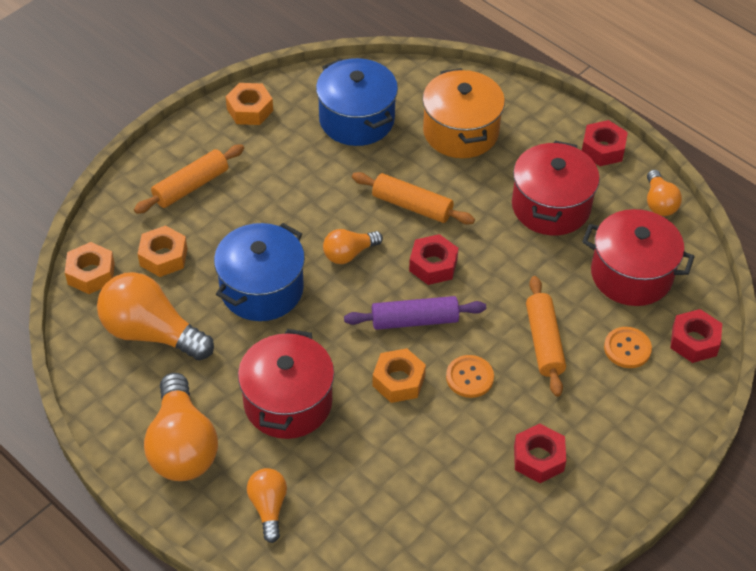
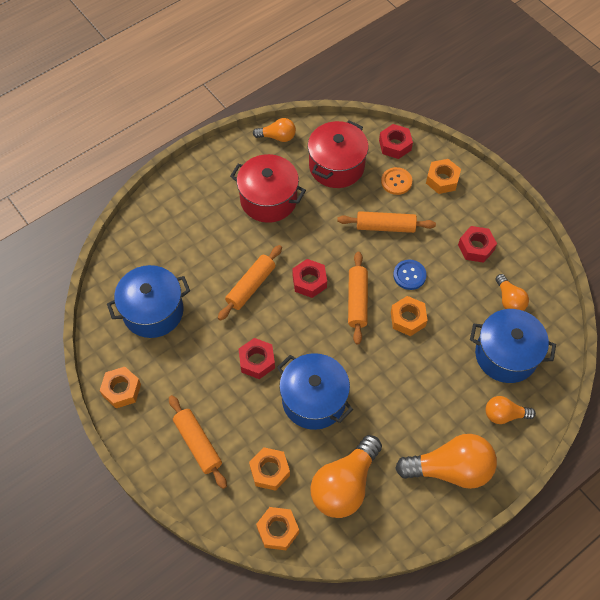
camera: 80 degrees left, 10 degrees up
(288, 402) = (419, 393): red pot -> none
(349, 254) = (289, 335): orange light bulb -> orange light bulb (509, 300)
(363, 506) = (506, 355): none -> blue pot
(414, 320) = (357, 301): purple rolling pin -> orange rolling pin
(460, 132) = (183, 242): orange pot -> none
(469, 377) = (409, 275): orange button -> blue button
(603, 149) = (221, 158): red nut -> red nut (257, 361)
(649, 407) = (442, 180): none -> orange nut

